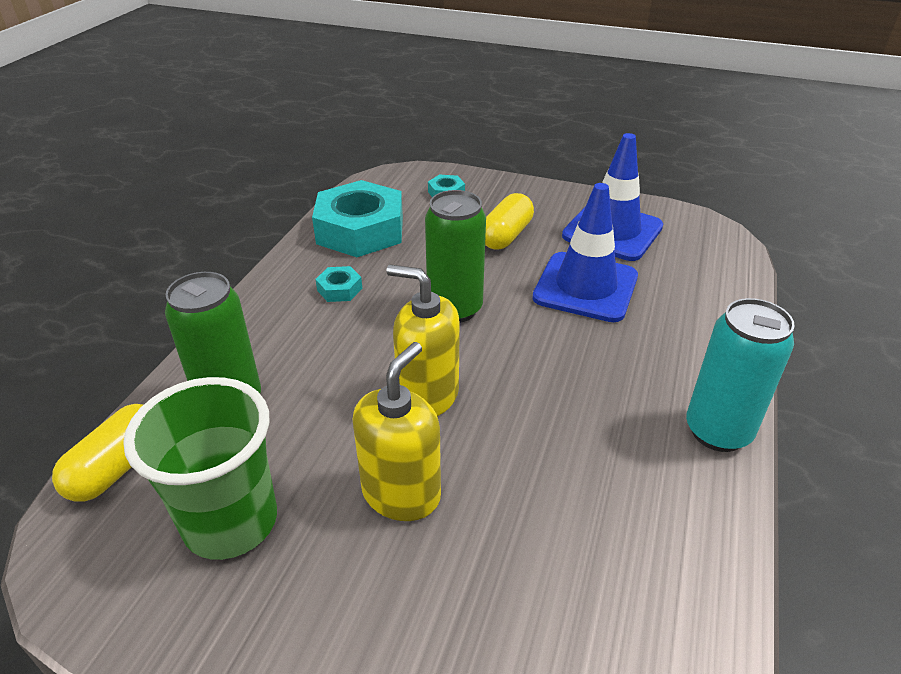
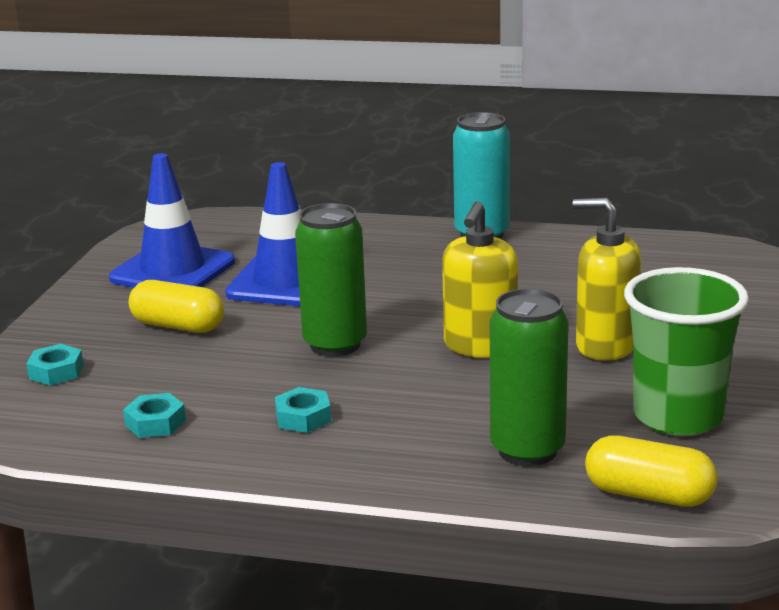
camera: 95 degrees left, 15 degrees down
(360, 230) = (155, 423): turquoise nut -> turquoise nut, size x0.42

